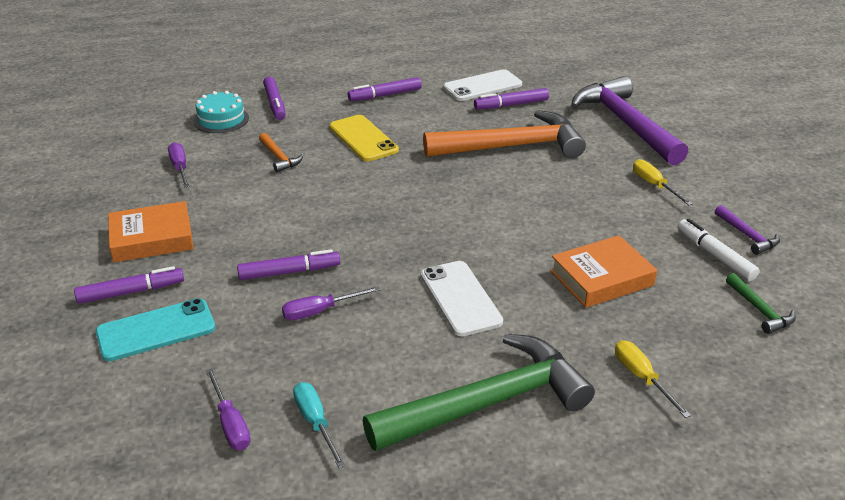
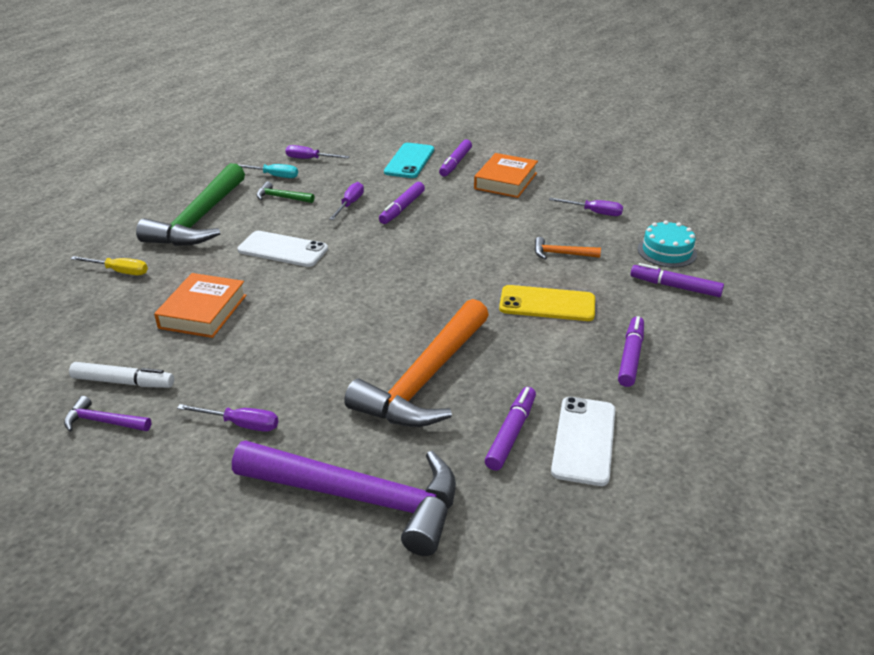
camera: 130 degrees right, 0 degrees up
(654, 185) = (241, 424): yellow screwdriver -> purple screwdriver
(760, 310) = (57, 356): green hammer -> green hammer (281, 197)

